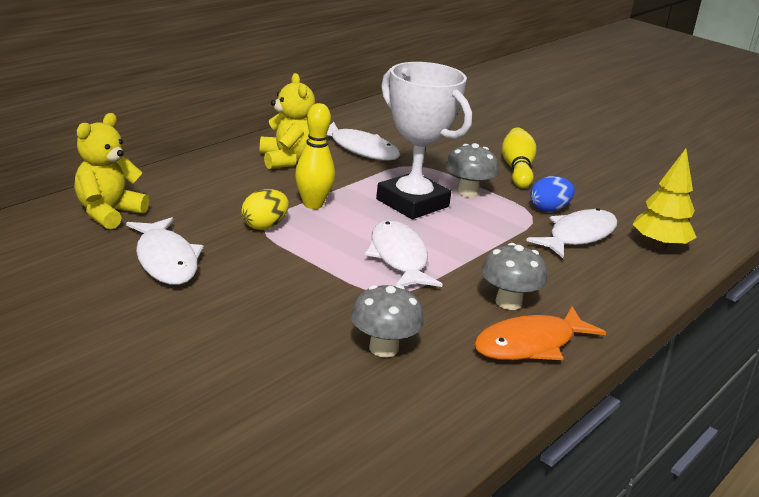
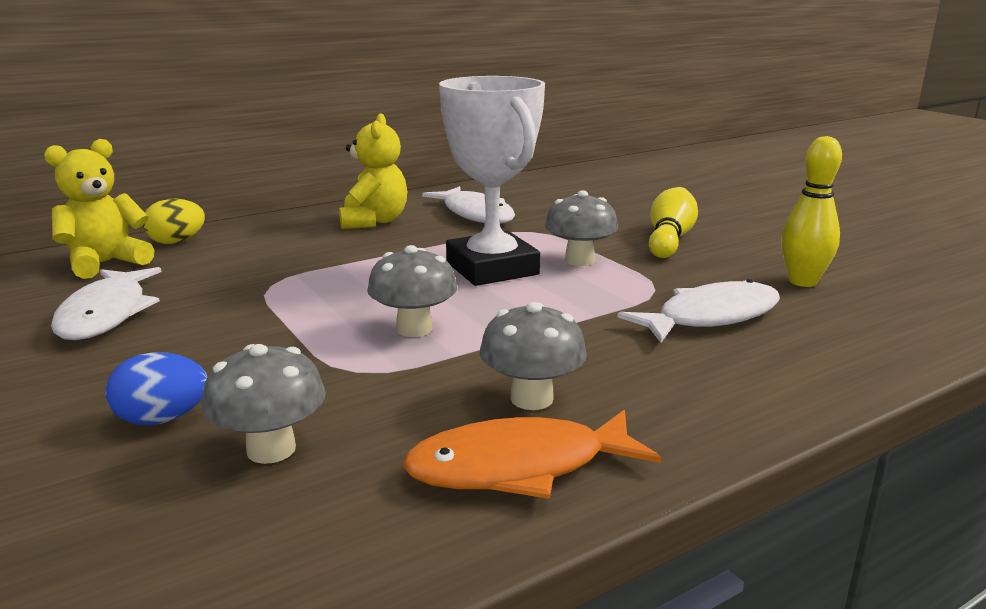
camera: 20 degrees right, 5 degrees down
(264, 226) = (272, 284): yellow egg -> yellow egg (177, 242)
(313, 204) = (358, 265): yellow bowling pin -> yellow bowling pin (803, 282)
(399, 258) = (414, 329): white fish -> grey mushroom
(549, 209) = (686, 283): blue egg -> blue egg (162, 419)
(659, 245) = (842, 336): yellow tree -> none

